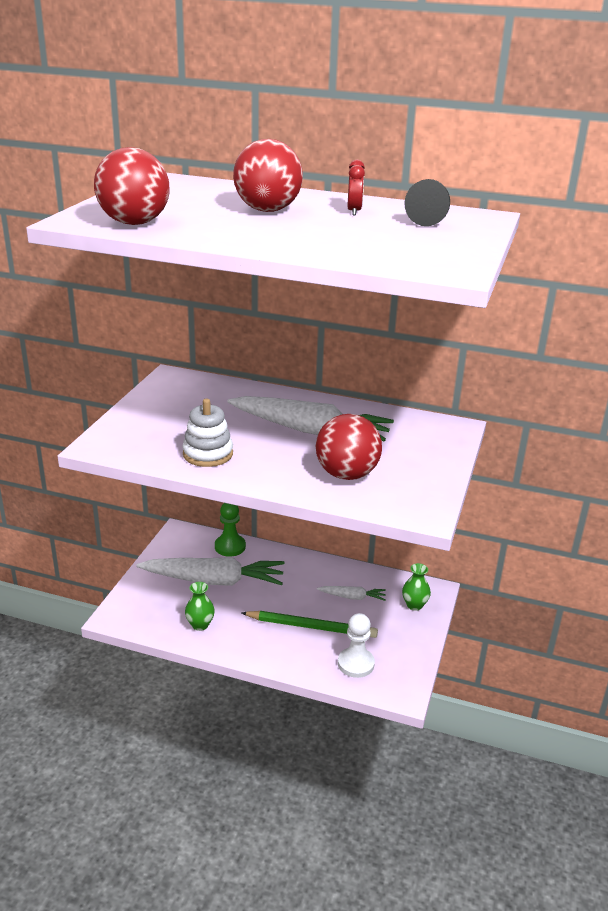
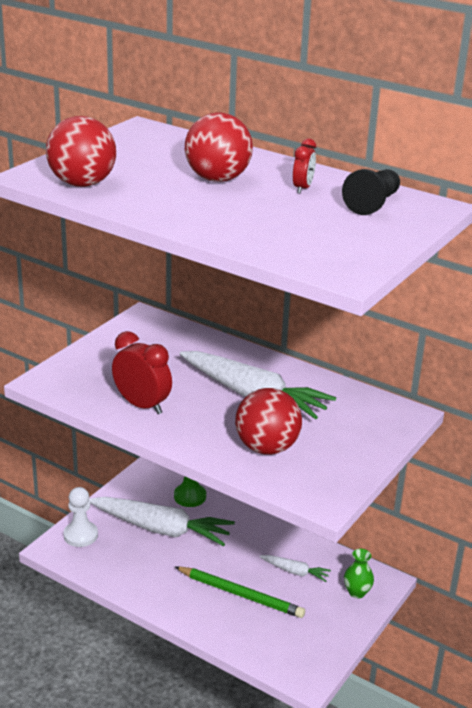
camera: 15 degrees right, 0 degrees up
(200, 625) = (131, 571): green vase -> none
(208, 454) = (142, 405): white stacking toy -> red clock
(356, 664) = (270, 640): white pawn -> white pawn (80, 535)

